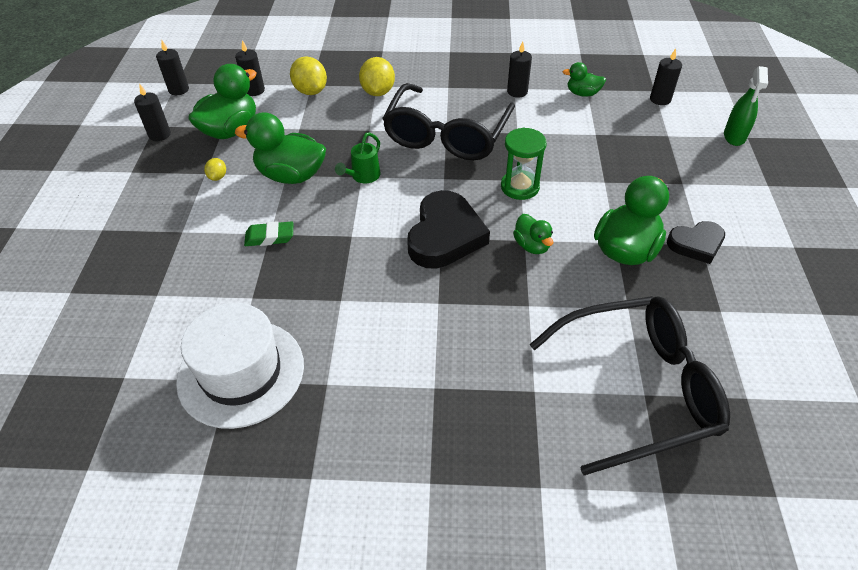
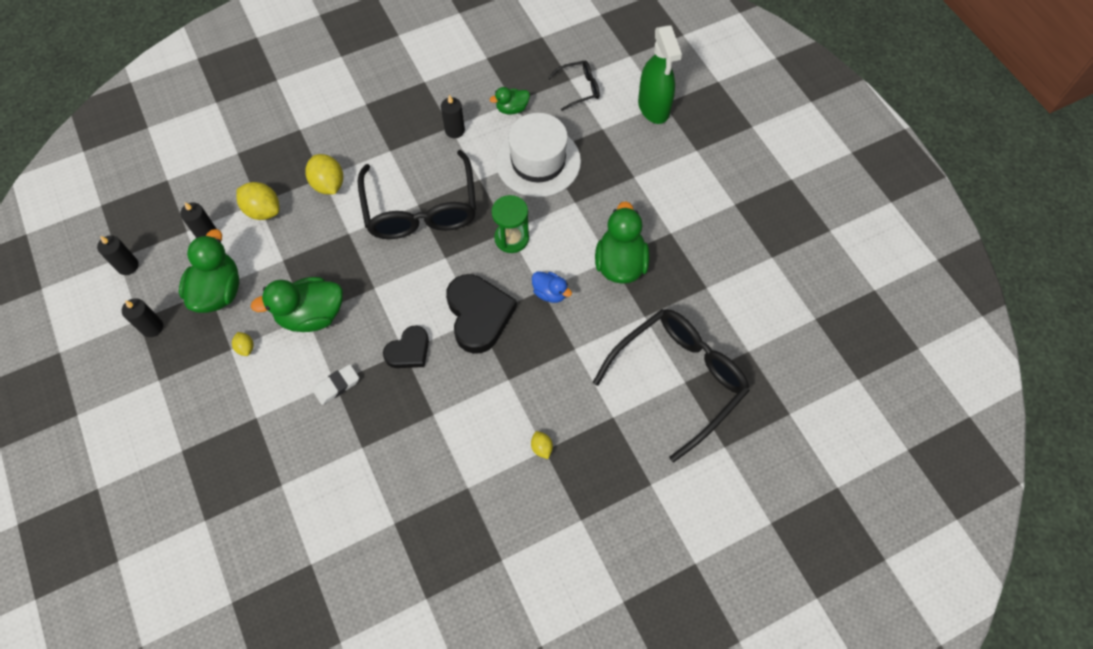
camera: 30 degrees left, 15 degrees up
(241, 372) = (398, 512): white hat -> white hat (538, 161)
(270, 237) = (337, 386): green eraser -> white eraser
(363, 177) = (376, 287): green watering can -> none
(432, 383) = (541, 448): none -> yellow lemon
(532, 246) = (550, 293): green duck -> blue duck
(660, 99) = (579, 88): black candle -> black glasses
(696, 244) = (667, 234): black heart -> black heart (409, 351)
(734, 137) = (653, 108): green spray bottle -> green spray bottle, size x1.54

